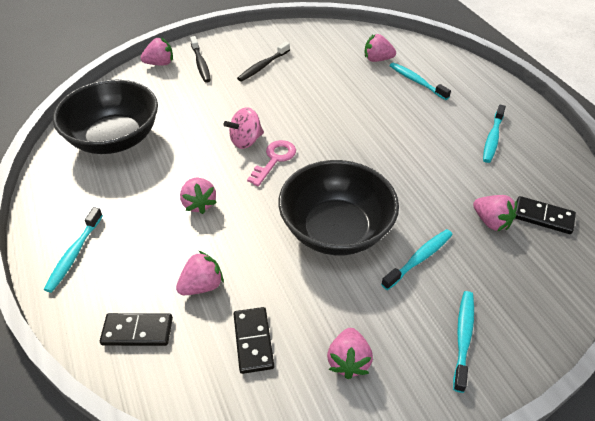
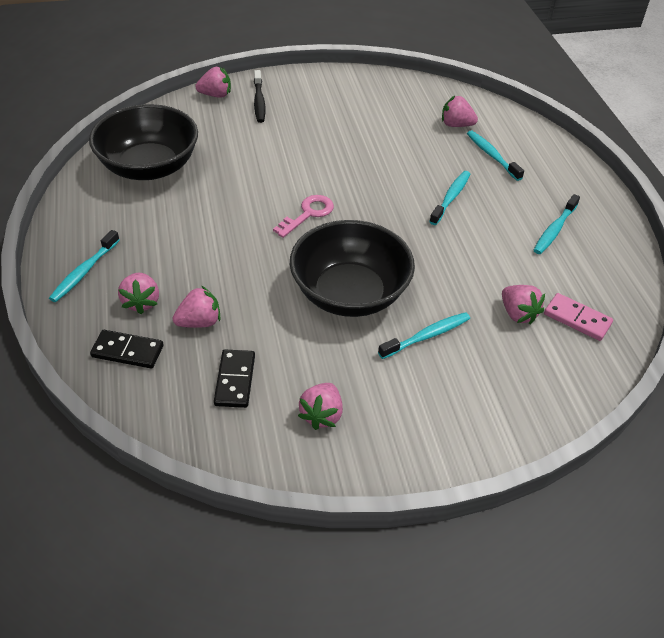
camera: 10 degrees right, 0 degrees up
(199, 204) = (218, 245): pink strawberry -> pink strawberry (141, 302)
(246, 141) = (284, 190): pink spinning top -> none
(263, 66) = (326, 114): black toothbrush -> none
(463, 337) = (444, 416): turquoise toothbrush -> turquoise toothbrush (451, 198)
(543, 217) = (577, 319): black domino -> pink domino

